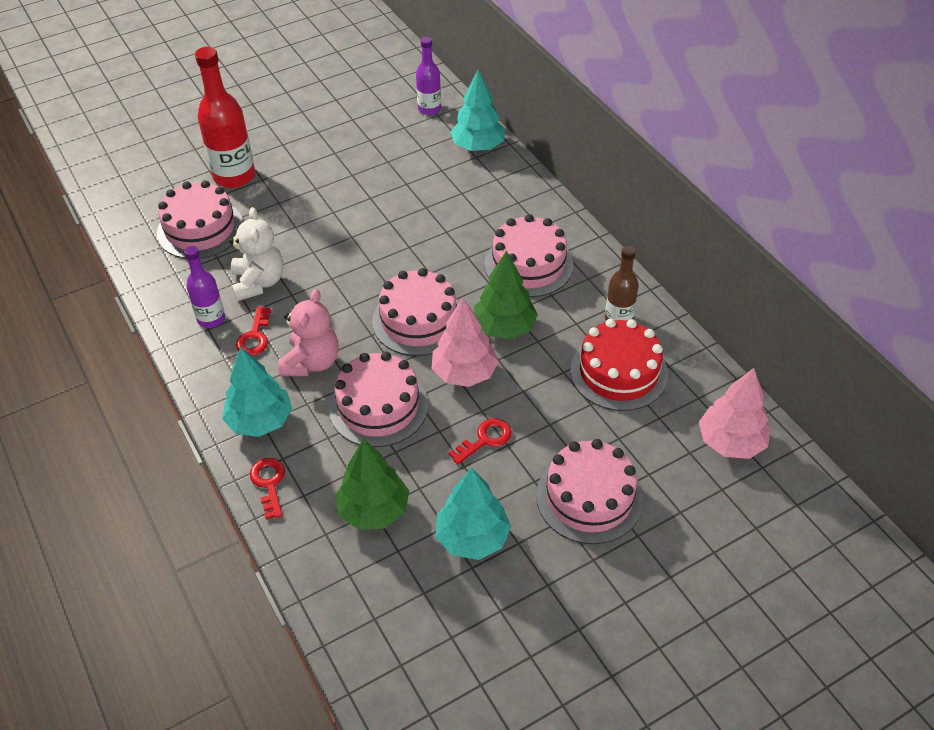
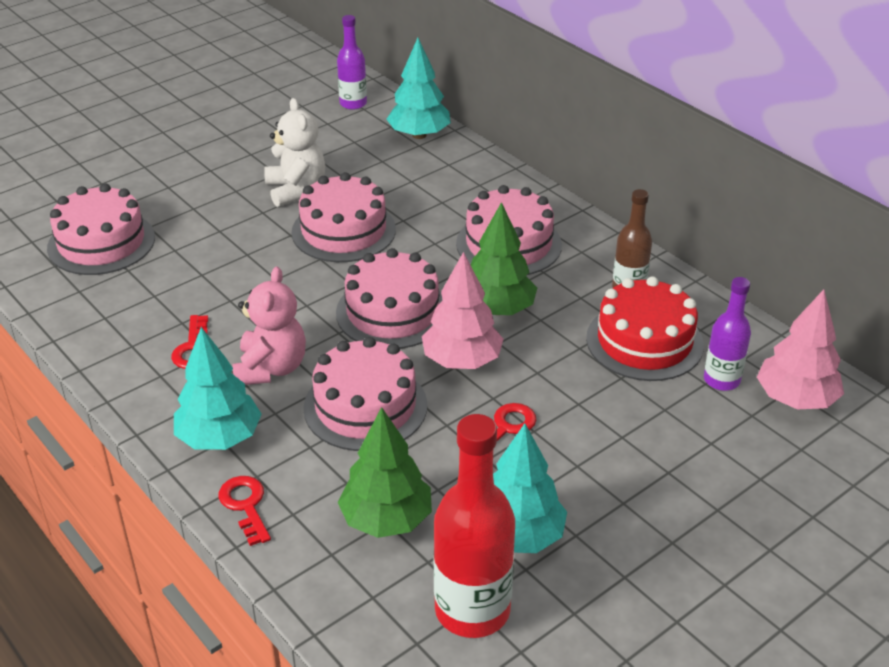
camera: 10 degrees left, 10 degrees down
(211, 319) = (134, 335): purple bottle -> purple bottle (721, 380)
(234, 176) = (133, 186): red bottle -> red bottle (472, 610)
(258, 282) = (186, 291): white teddy bear -> white teddy bear (296, 190)
(589, 497) = (648, 475): pink cake -> pink cake (343, 231)

